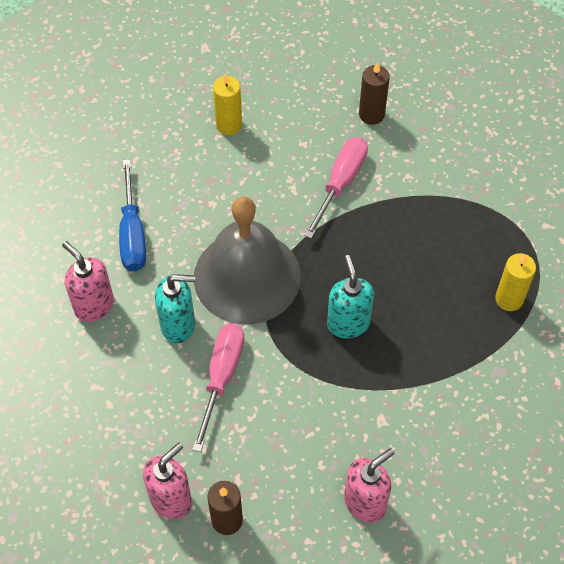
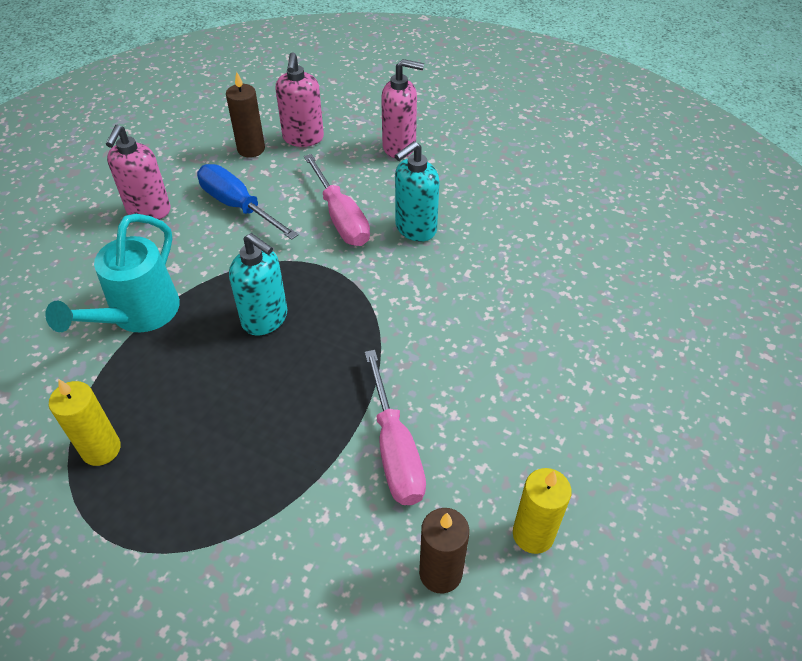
camera: 140 degrees right, 10 degrees down
(94, 305) = (497, 201): pink soap dispenser -> pink soap dispenser (399, 147)
(132, 234) = (537, 266): blue screwdriver -> blue screwdriver (238, 206)
(229, 125) = (582, 427): yellow candle -> yellow candle (533, 534)
(247, 276) = (398, 297): grey bell -> none
(432, 391) = (139, 314): none -> turquoise watering can

